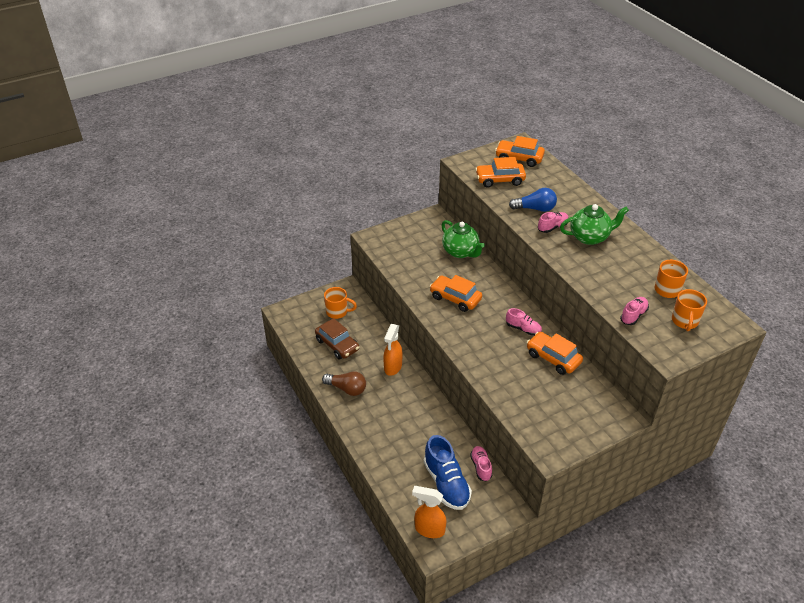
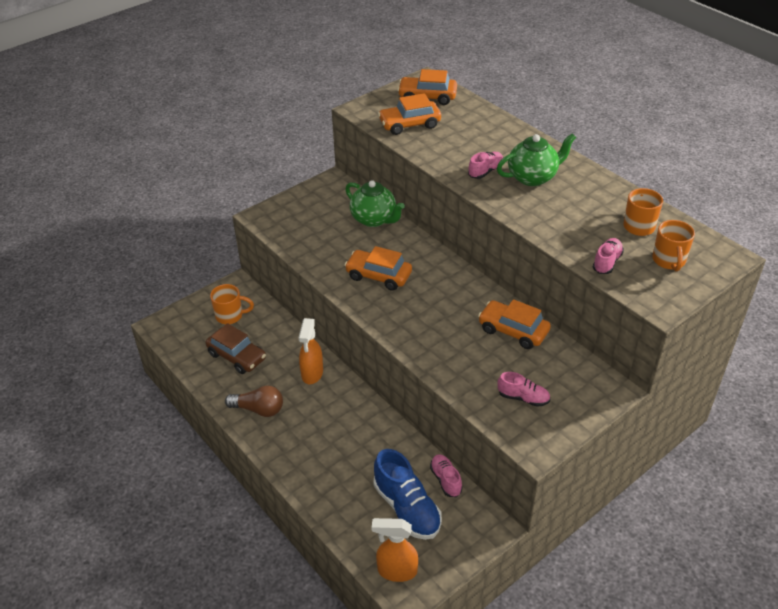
camera: 10 degrees left, 0 degrees up
(523, 329) = (469, 301): pink shoe -> pink shoe (523, 398)
(535, 209) = (459, 152): blue light bulb -> none

